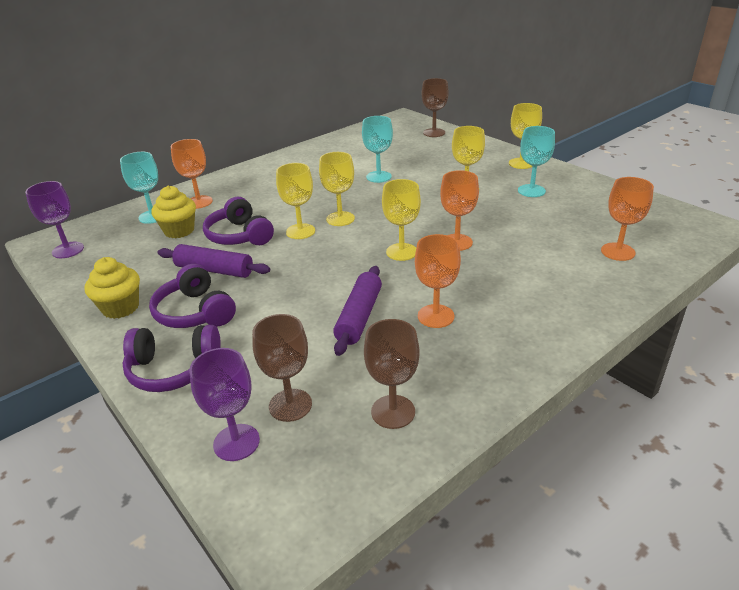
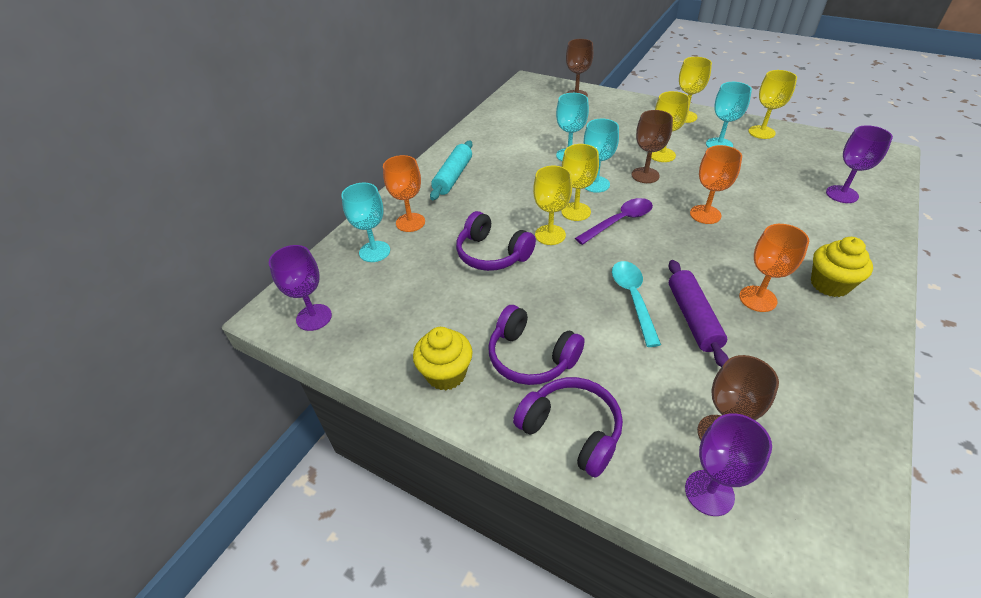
camera: 20 degrees left, 10 degrees up
(173, 369) = (571, 430): purple headphones -> purple headphones turned 120 degrees counterclockwise
(179, 231) = (421, 263): yellow cupcake -> yellow cupcake (829, 284)
(214, 270) = (504, 301): purple rolling pin -> none
(264, 176) = (453, 176): none -> turquoise rolling pin
(321, 291) = (633, 298): none -> turquoise spoon
(371, 233) = (619, 221): none -> purple spoon
(379, 202) = (595, 184): none -> turquoise goblet
(393, 412) = (812, 411): brown goblet -> brown goblet (645, 175)
(401, 252) = (666, 236): yellow goblet -> yellow goblet (761, 132)
(618, 252) = (842, 194): orange goblet -> purple goblet

